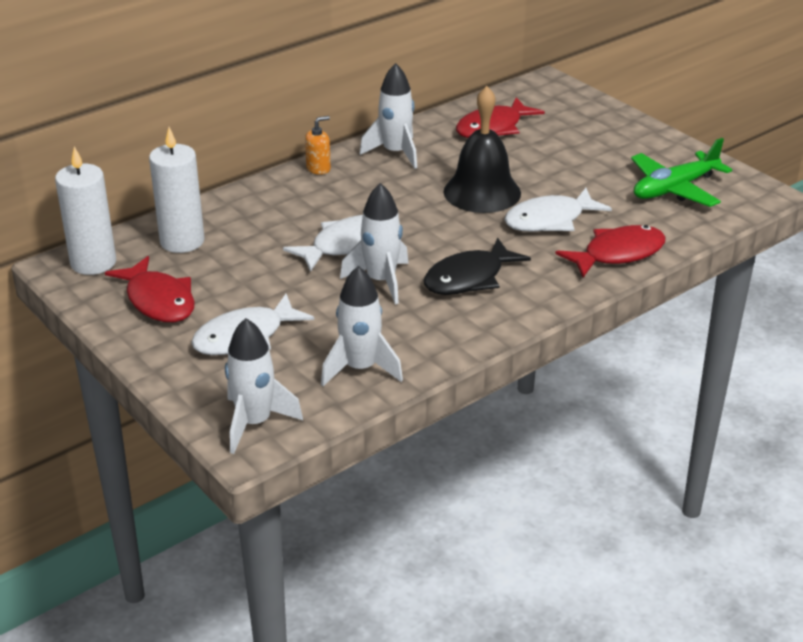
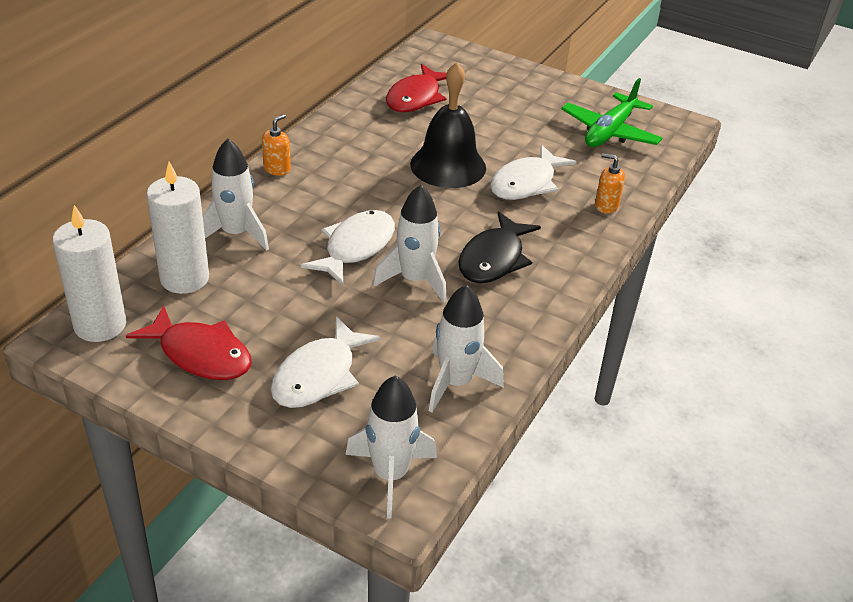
camera: 25 degrees left, 5 degrees up
(395, 153) = (342, 139): white rocket -> white rocket (236, 234)
(618, 254) = (606, 206): red fish -> orange soap dispenser

